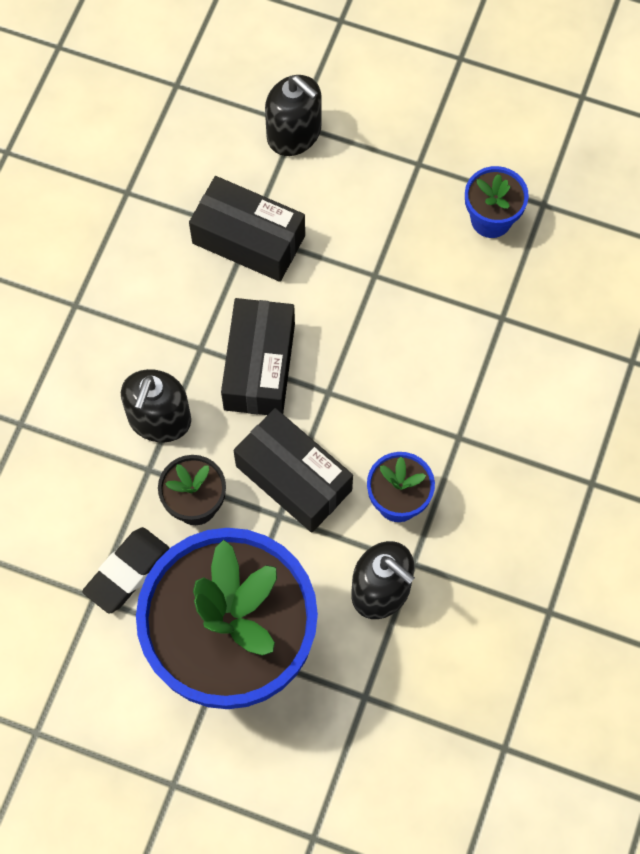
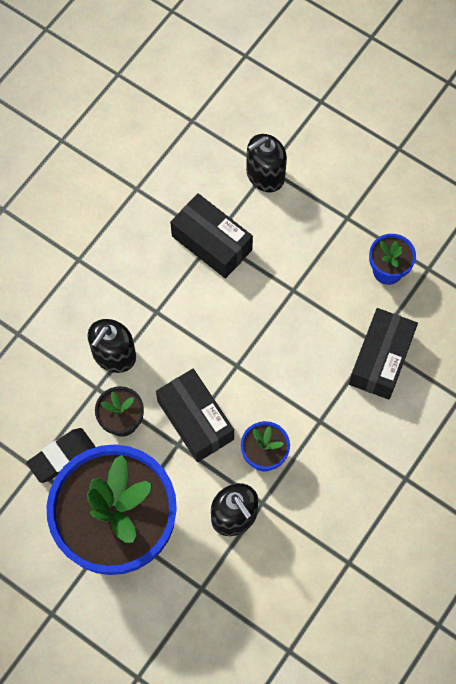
camera: 15 degrees right, 0 degrees up
(259, 366) = (194, 335): black box -> black box (381, 359)
(294, 133) = (265, 175): black soap dispenser -> black soap dispenser turned 90 degrees clockwise

